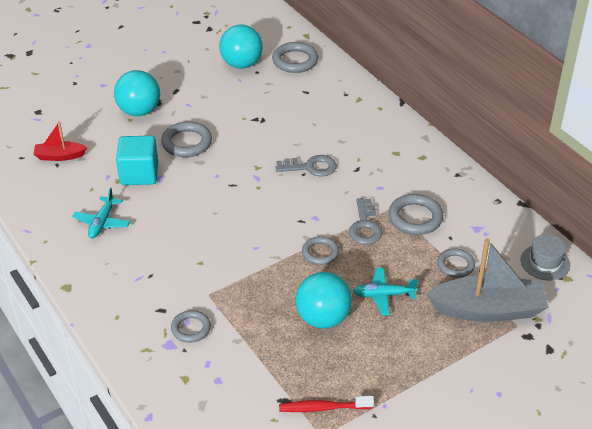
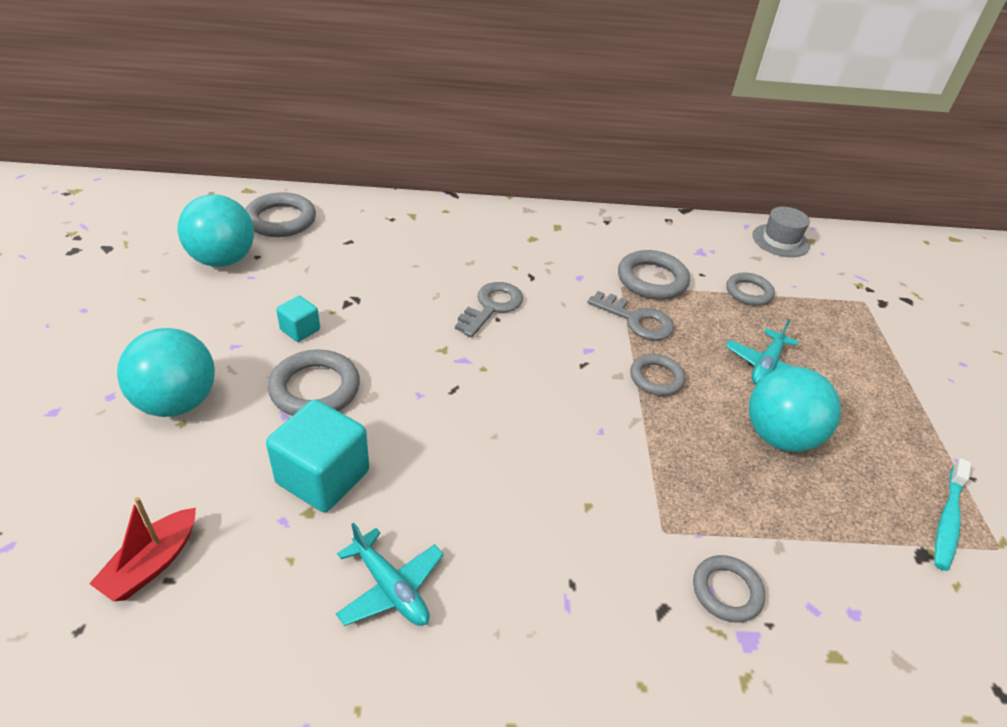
camera: 60 degrees left, 0 degrees up
(219, 116) = (300, 330): none -> turquoise cube
(323, 408) = (947, 520): red toothbrush -> turquoise toothbrush
(488, 309) = (831, 307): grey boat -> none

